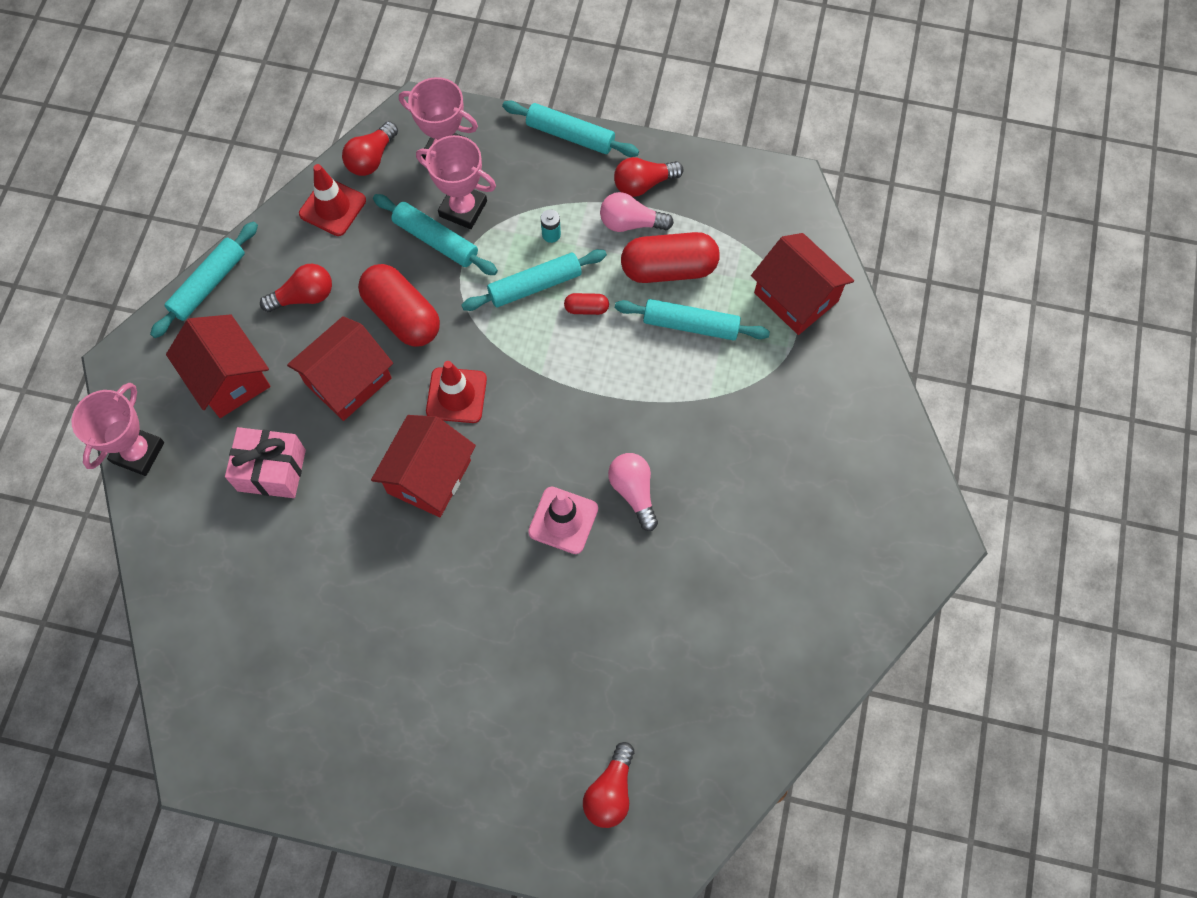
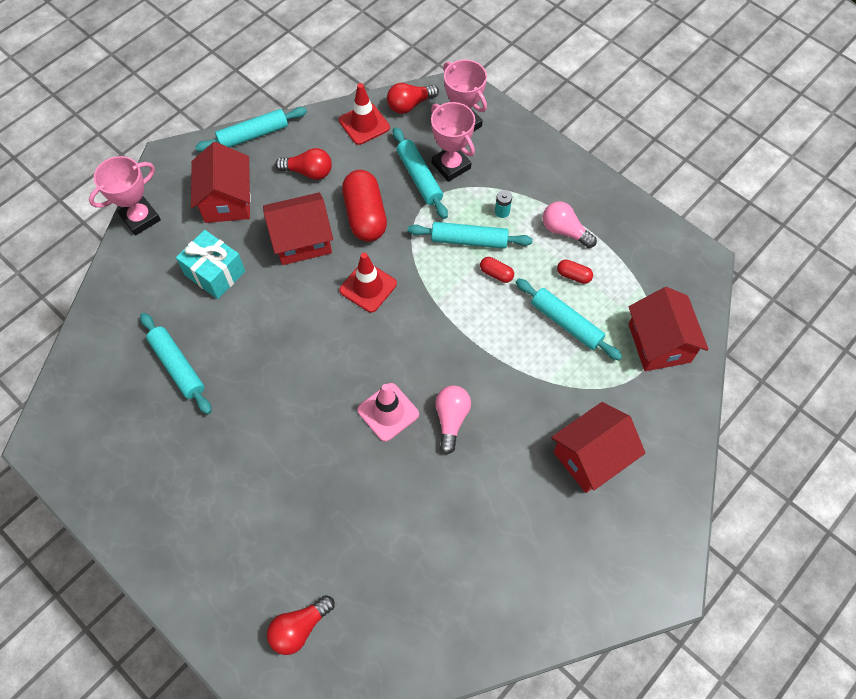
camera: 30 degrees right, 5 degrees down
(271, 470) = (215, 273): pink gift -> turquoise gift
(429, 476) = (314, 332): red house -> red house (591, 456)
(570, 135) = (557, 152): turquoise rolling pin -> turquoise rolling pin (177, 366)
(643, 184) = (590, 209): red light bulb -> none
(668, 268) = (573, 275): red capsule -> red capsule, size x0.45

